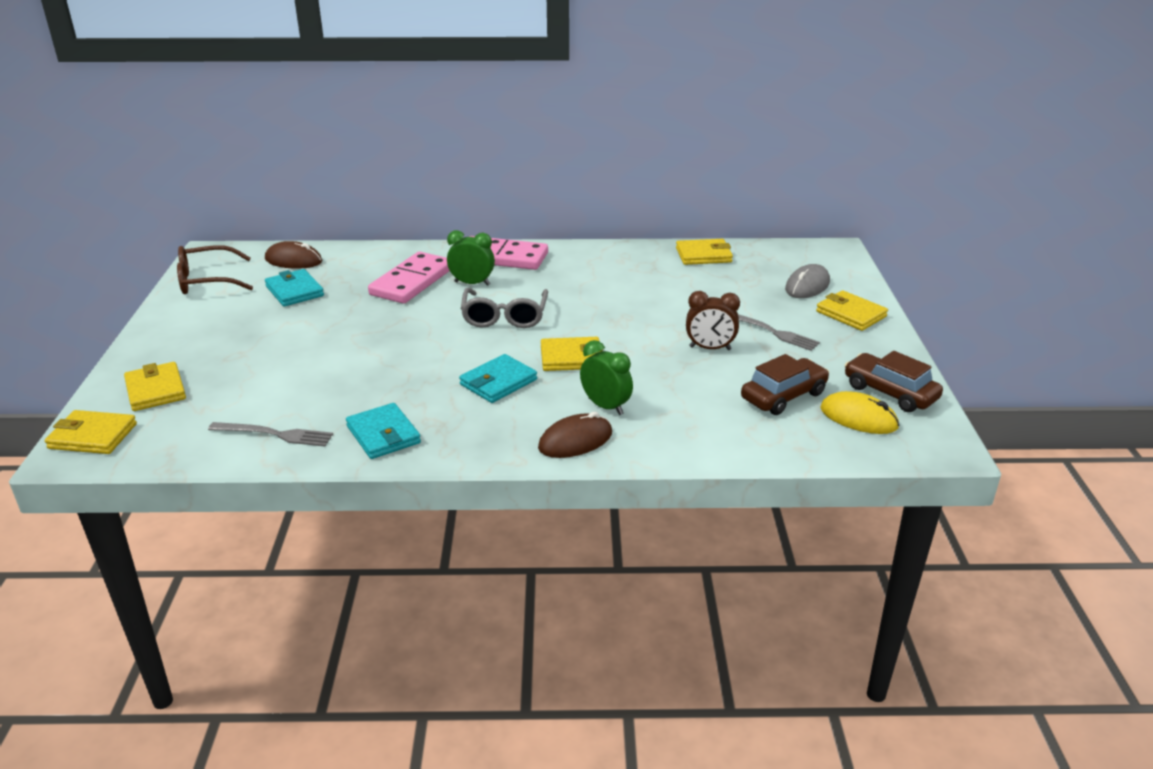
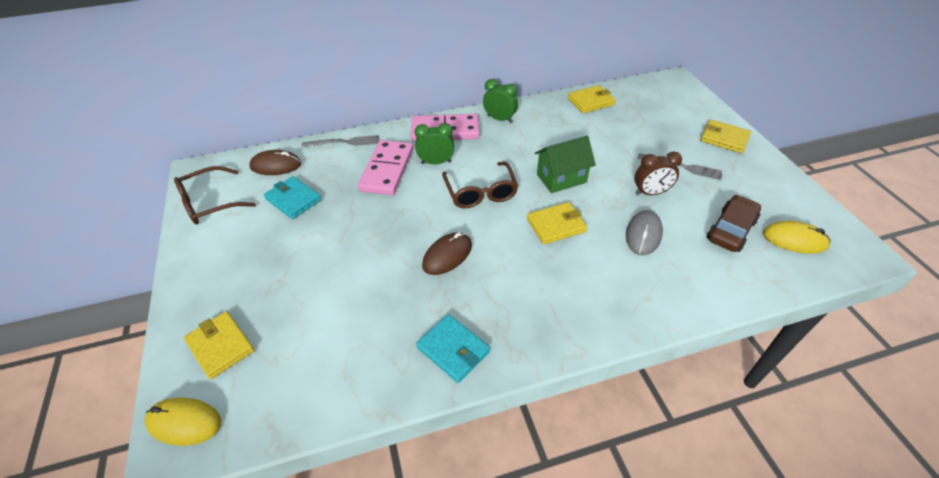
camera: 15 degrees left, 15 degrees up
(93, 436) = (184, 422): yellow wallet -> yellow mouse
(275, 434) = (358, 374): grey fork -> grey fork (344, 142)
(498, 382) = (514, 265): turquoise wallet -> none
(504, 317) = (480, 192): grey glasses -> brown glasses
(575, 440) = (610, 316): brown mouse -> brown mouse (447, 255)
(605, 406) = (611, 272): green clock -> green clock (499, 119)
(610, 319) = (561, 178): none -> green house
(807, 286) = (679, 117): grey mouse -> grey mouse (643, 234)
(890, 392) = (798, 209): brown car -> none

